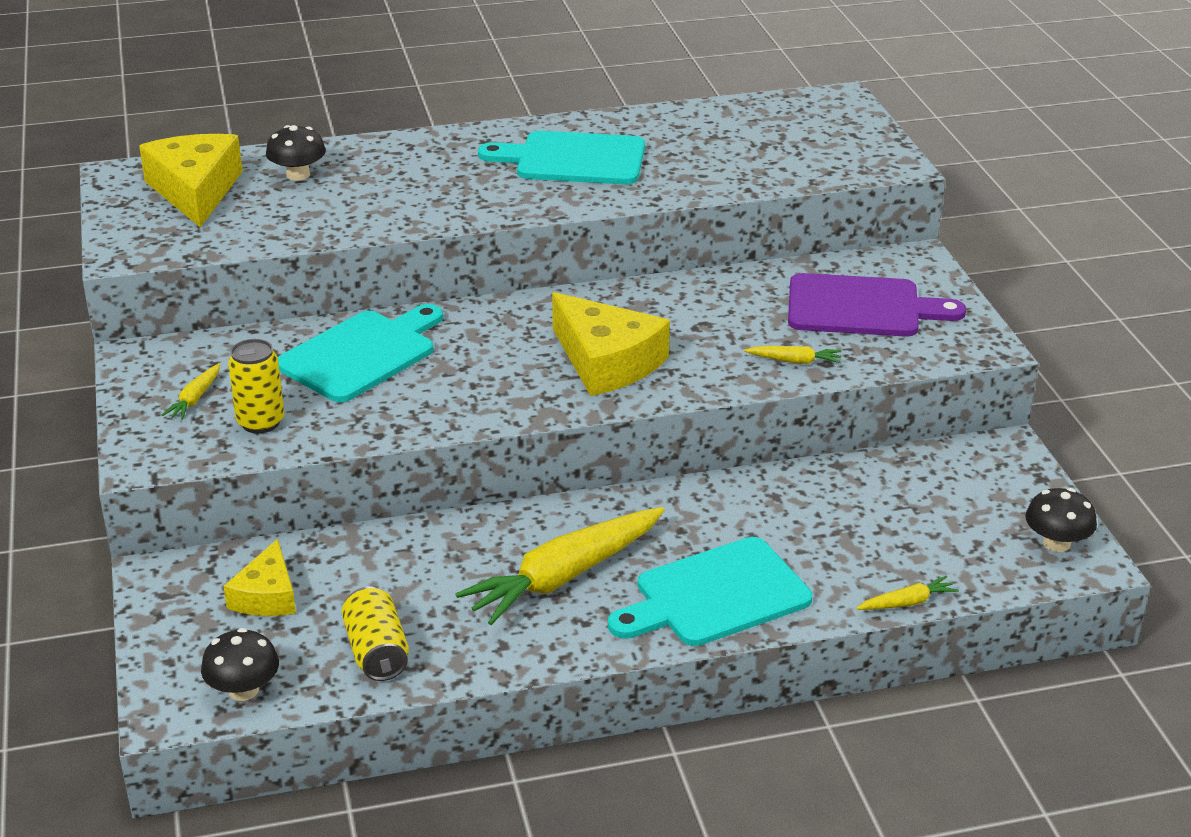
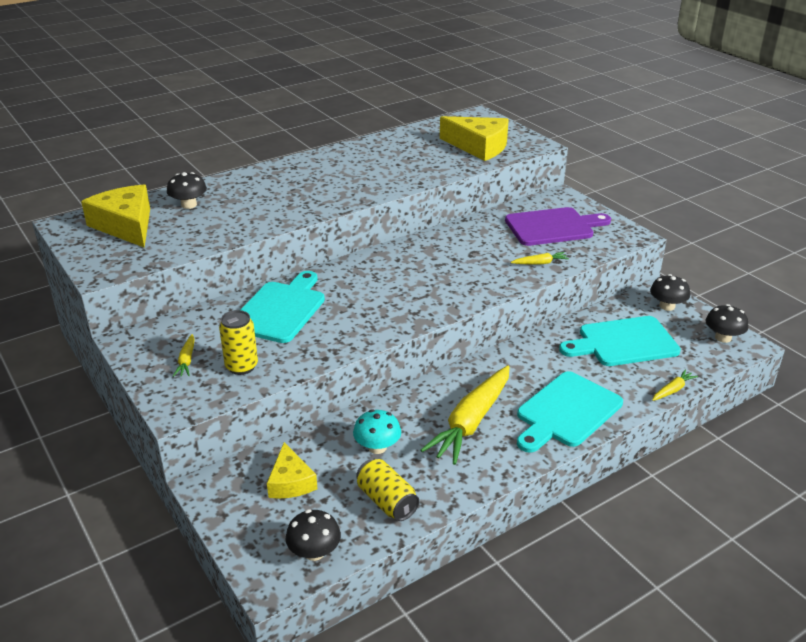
camera: 20 degrees left, 0 degrees up
(409, 579) = (377, 447): none -> turquoise mushroom
(573, 159) = (355, 169): turquoise cutting board -> turquoise cutting board (623, 342)
(606, 361) = (434, 284): yellow cheese -> yellow cheese (479, 147)
(1001, 474) = (667, 306): none -> black mushroom

